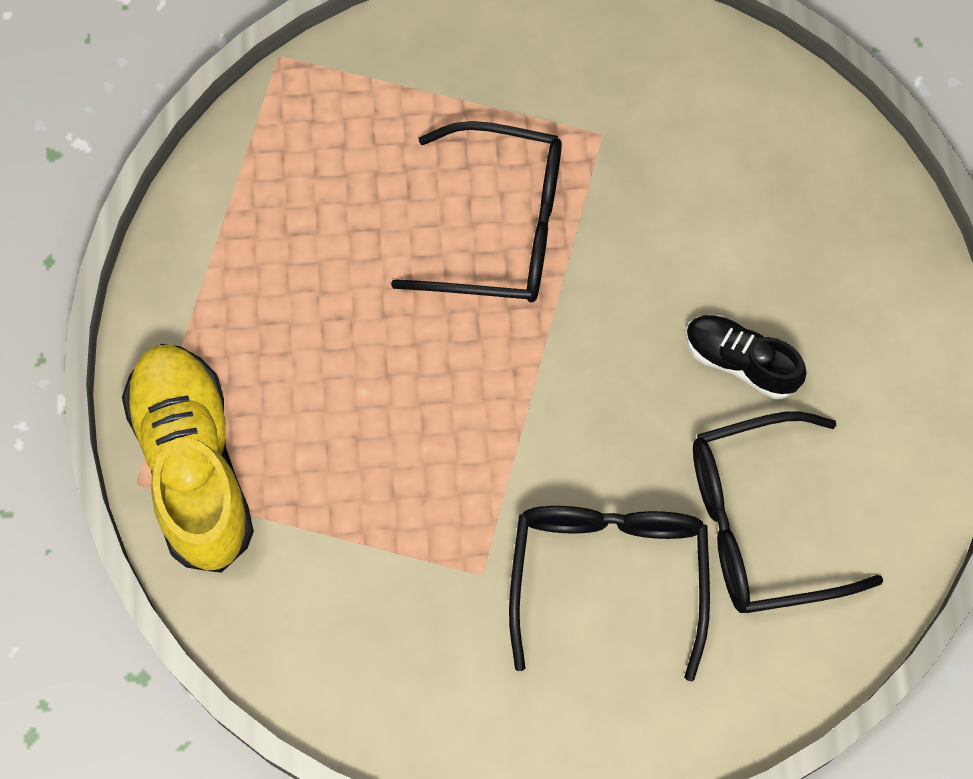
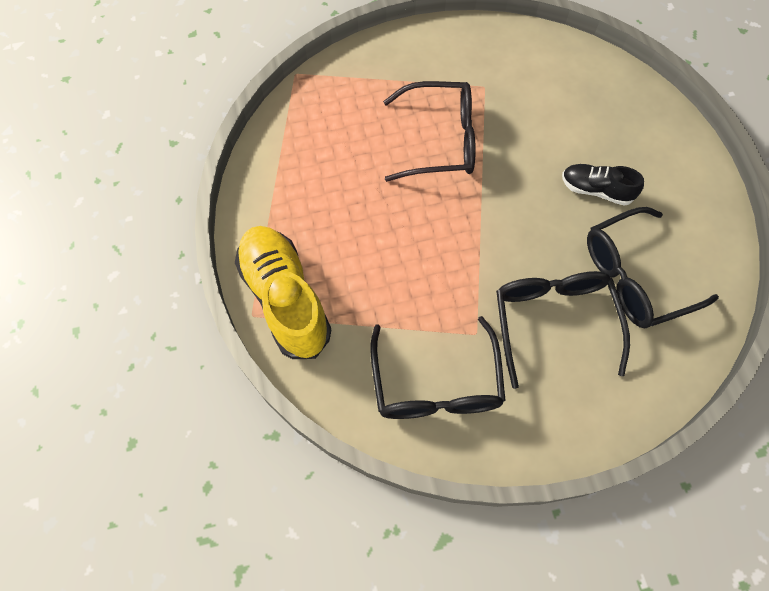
camera: 10 degrees left, 5 degrees down
(400, 643) = (436, 384): none -> black glasses

